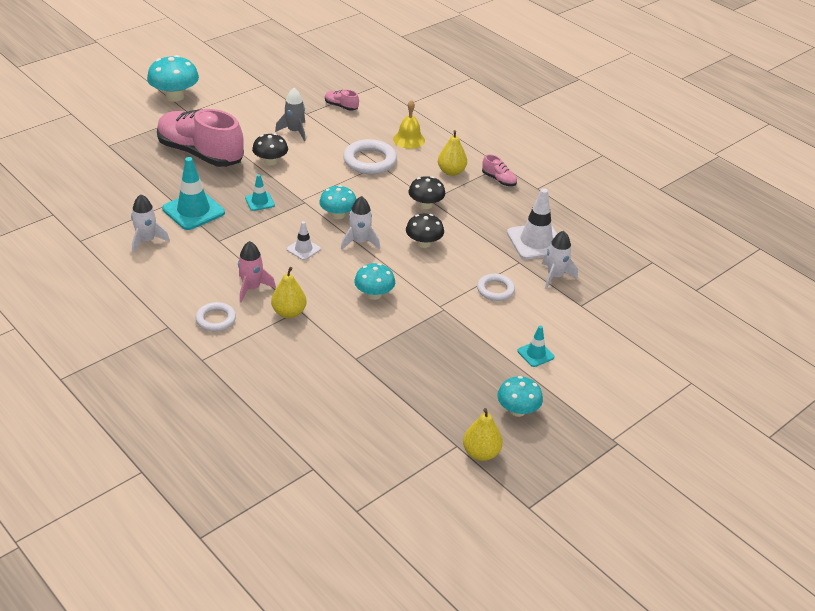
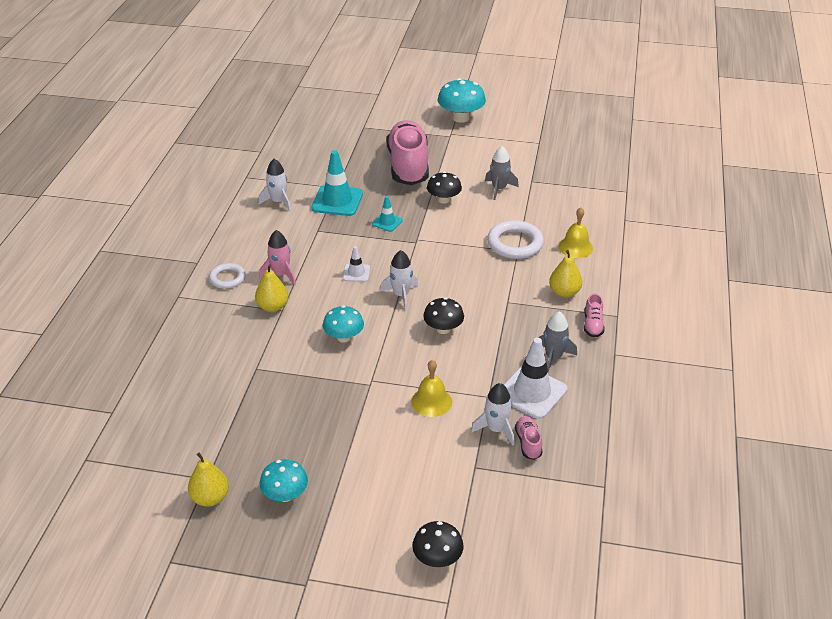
camera: 55 degrees right, 0 degrees up
(338, 215) = (421, 266): turquoise mushroom -> none
(341, 106) = (567, 191): pink shoe -> pink shoe (528, 443)
(425, 205) = (497, 303): black mushroom -> black mushroom (437, 558)
(495, 290) = (431, 401): white ring -> yellow bell
(511, 213) = (553, 357): none -> grey rocket
(535, 354) = (371, 470): turquoise traffic cone -> none

